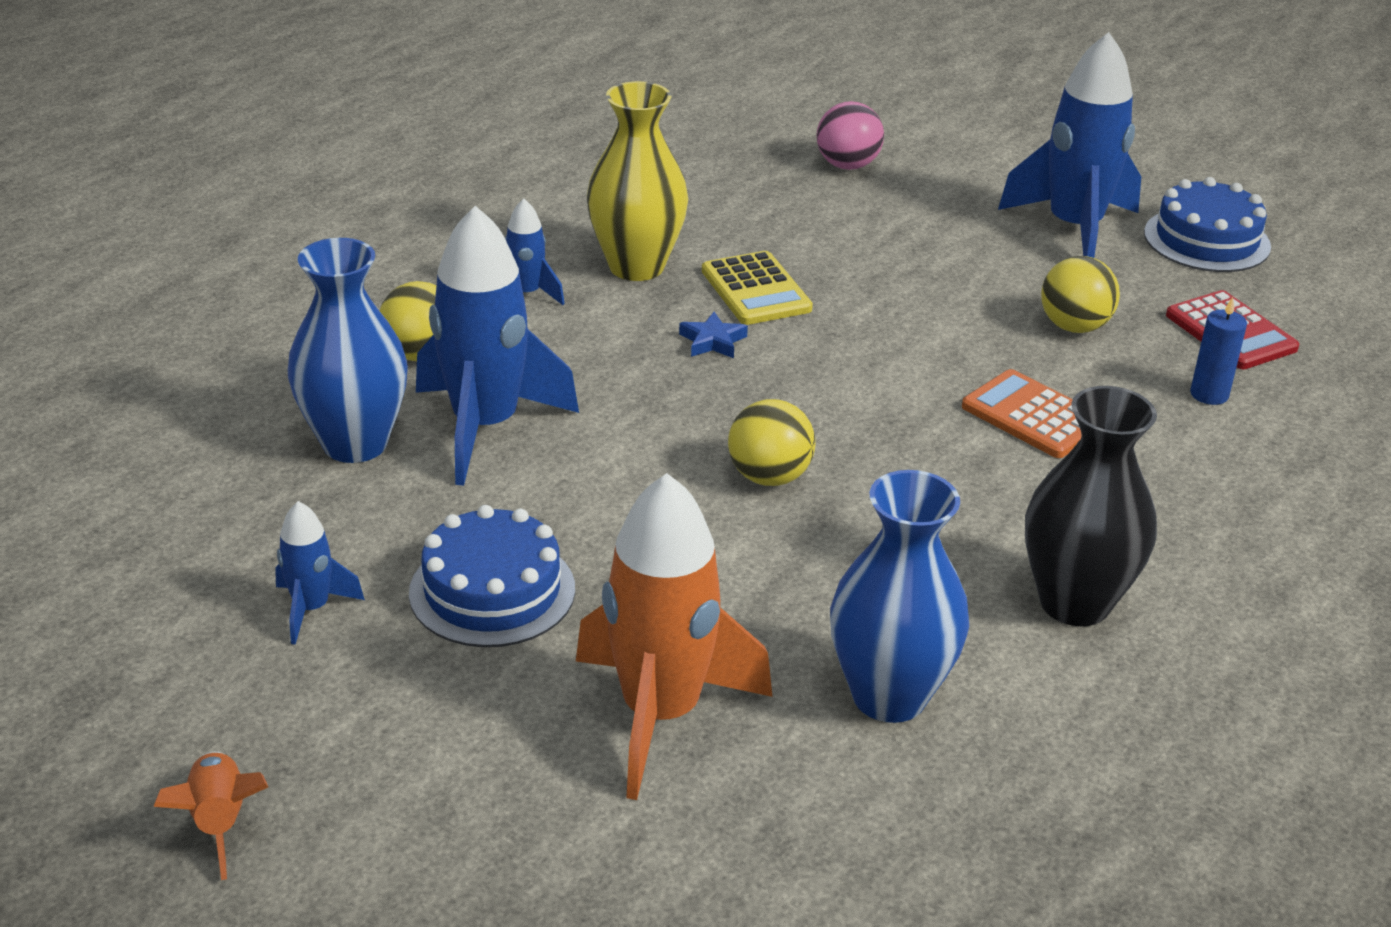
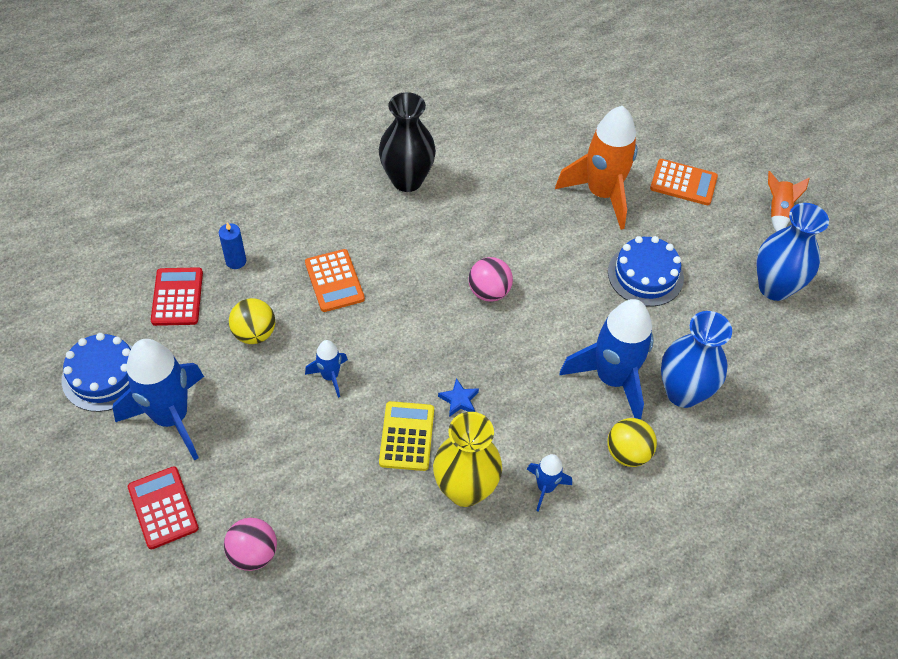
camera: 155 degrees left, 20 degrees up
(311, 609) = (726, 294): blue rocket -> blue rocket (330, 376)
(479, 809) = (683, 183): none -> orange calculator
(769, 477) = (489, 292): yellow ball -> pink ball
(889, 696) = (511, 170): blue vase -> blue vase (774, 287)
(987, 169) = (163, 508): none -> red calculator

